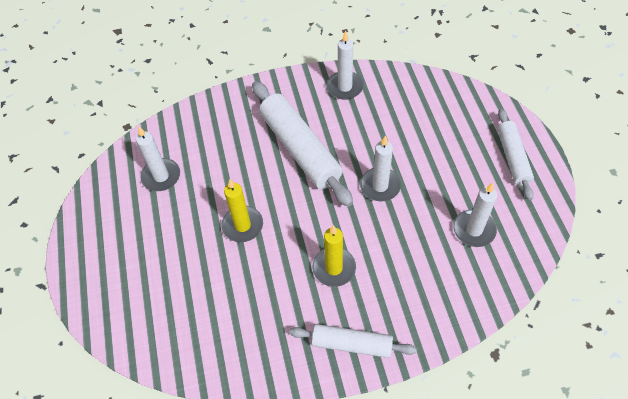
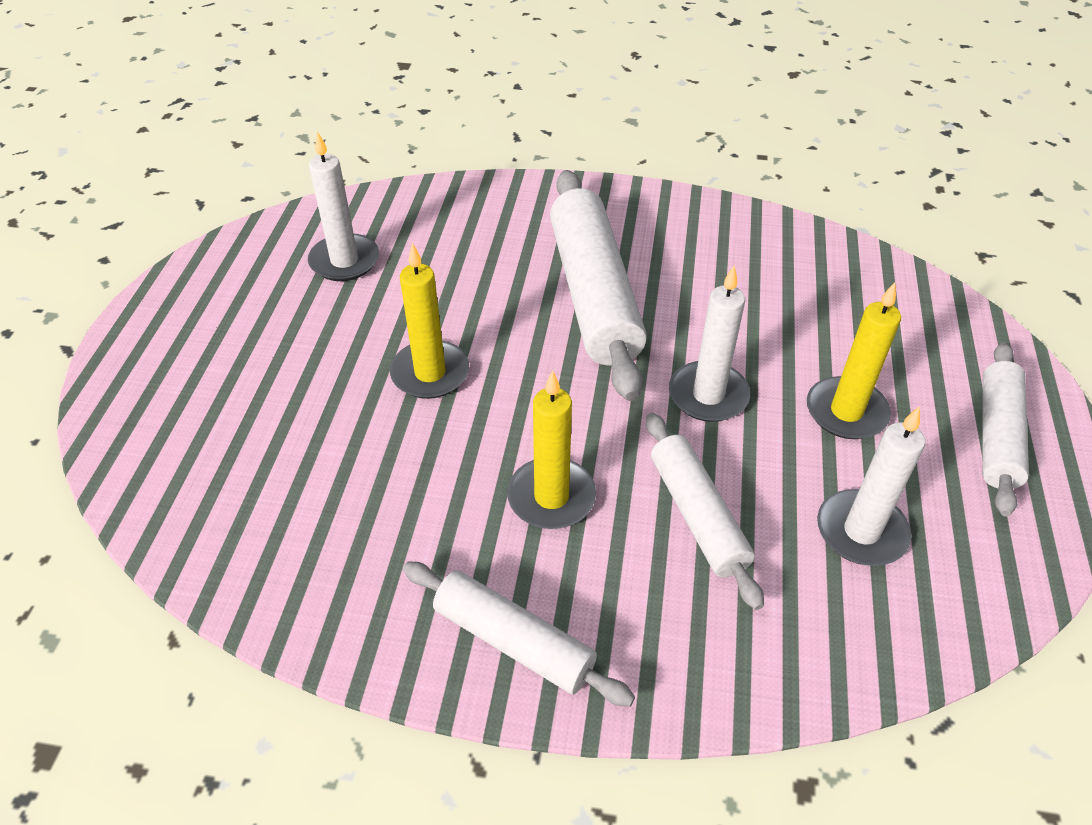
camera: 20 degrees right, 10 degrees down
(345, 87) = (720, 231): white candle -> none
(402, 251) = (697, 515): none -> white rolling pin
(444, 170) = (846, 412): none -> yellow candle

